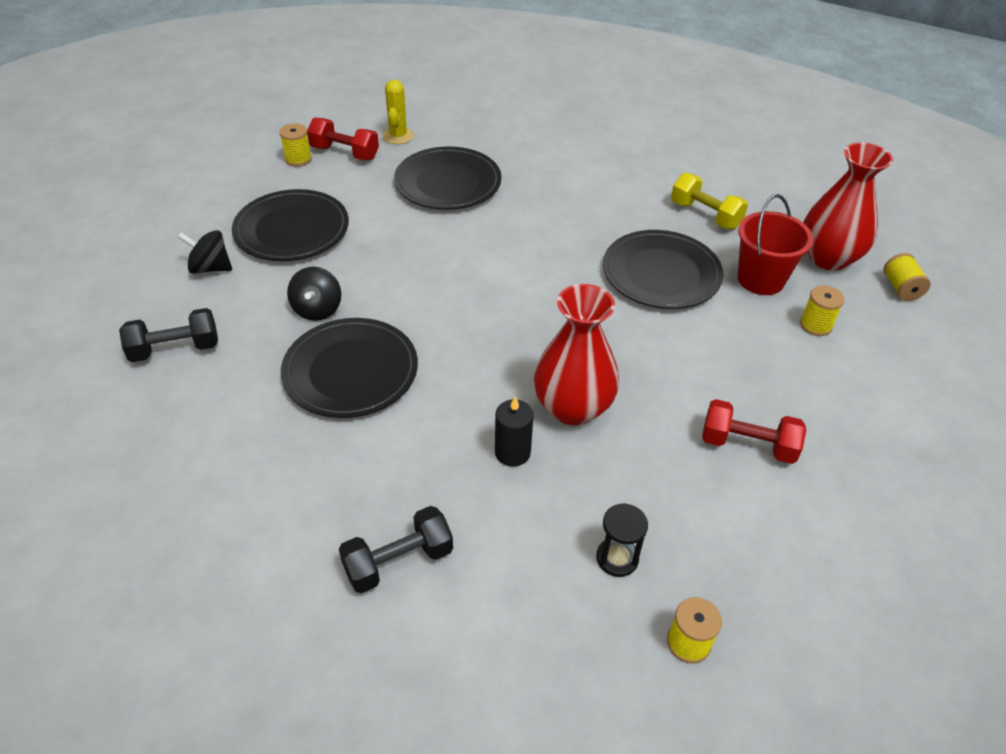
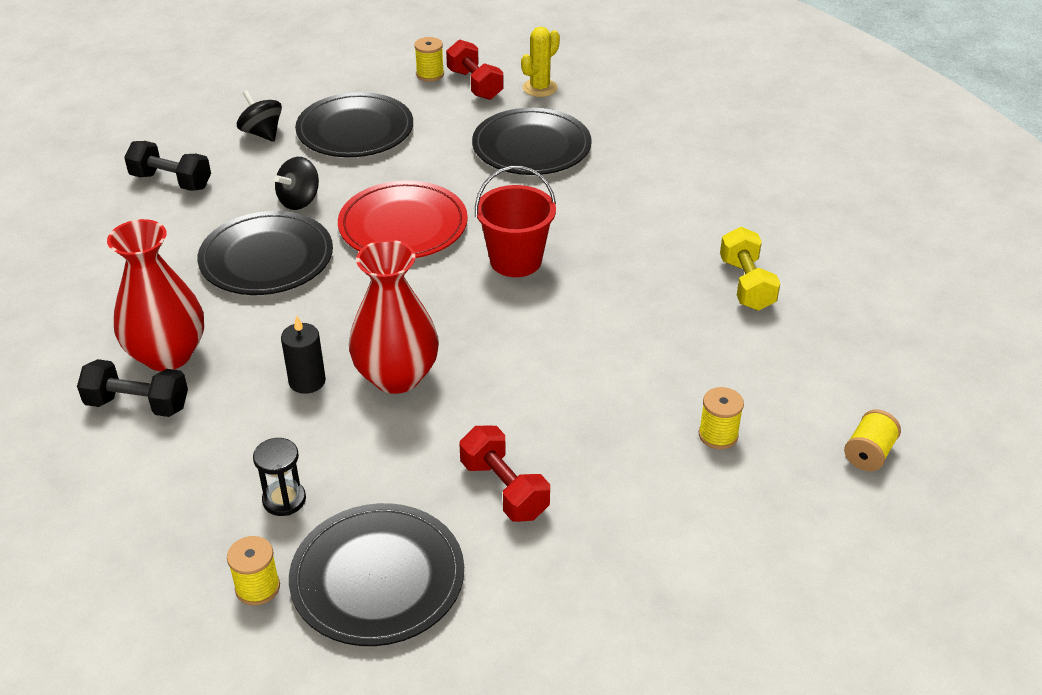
camera: 40 degrees right, 5 degrees down
(428, 288) = (403, 226): none -> red plate
(661, 274) = (625, 314): black plate -> black plate (377, 578)
(760, 279) = (720, 368): red bucket -> red bucket (515, 260)
(828, 258) = (826, 386): red vase -> red vase (167, 355)

